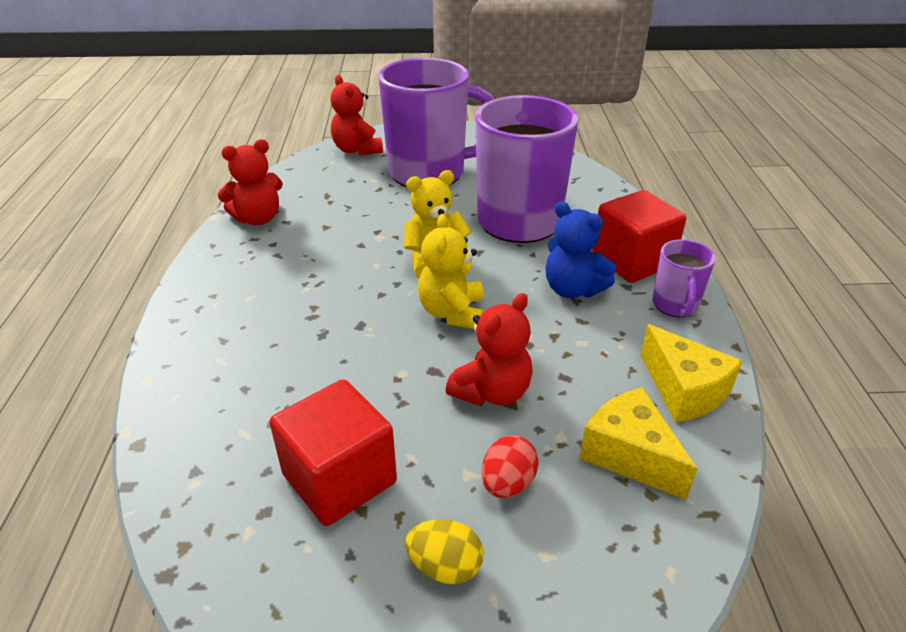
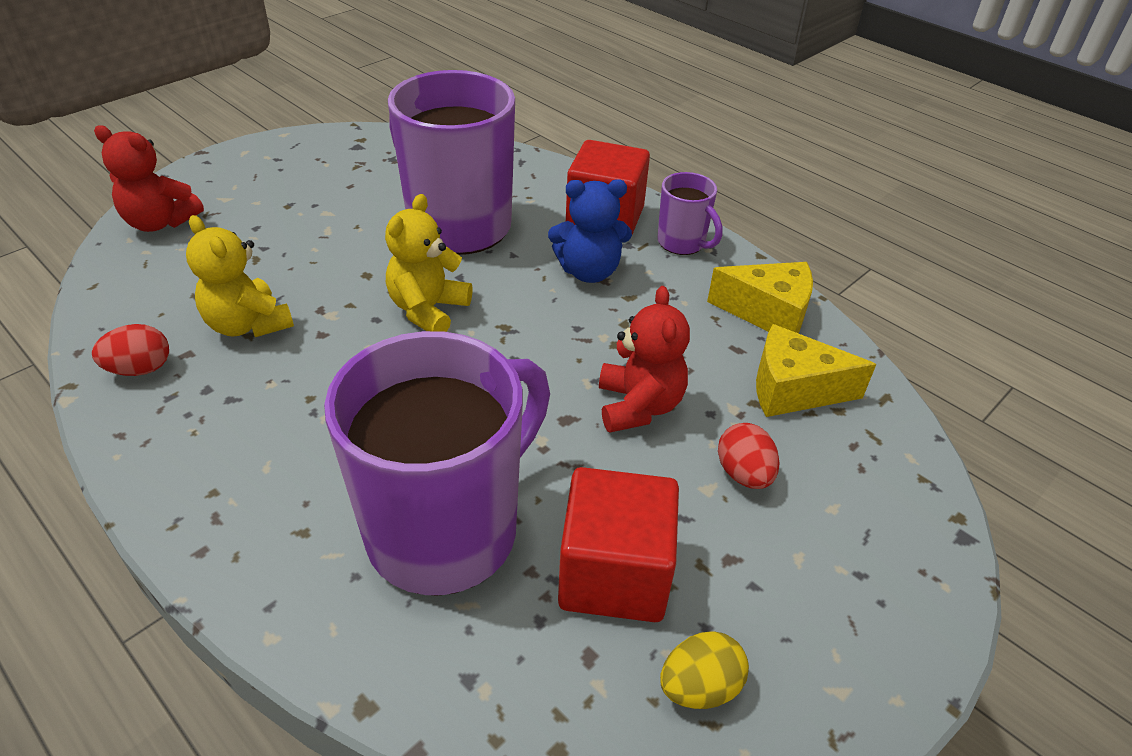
camera: 45 degrees left, 5 degrees up
(258, 218) = (140, 369): red teddy bear -> red egg
(430, 173) = (294, 213): purple mug -> purple mug (447, 530)
(445, 566) = (783, 574): yellow egg -> yellow egg (699, 687)
(452, 312) = (512, 353): yellow teddy bear -> yellow teddy bear (248, 324)

